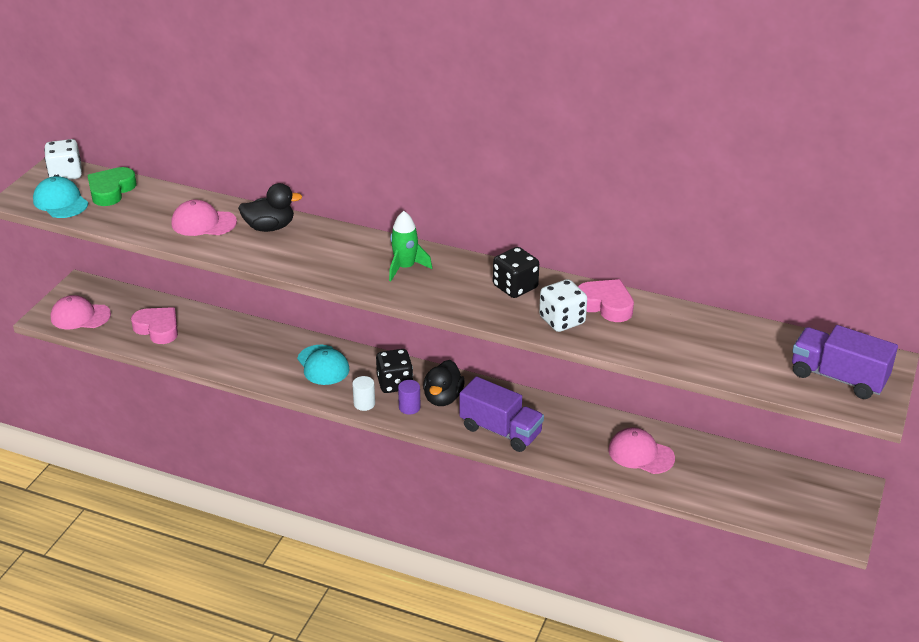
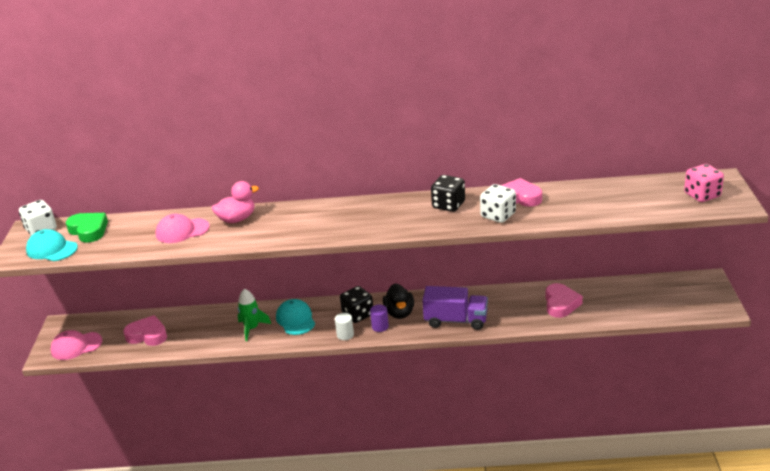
camera: 20 degrees left, 5 degrees down
(111, 190) = (88, 230): green heart -> green heart turned 135 degrees clockwise
(270, 227) = (237, 219): black duck -> pink duck
(323, 365) = (295, 319): turquoise cap -> turquoise cap turned 150 degrees counterclockwise
(405, 267) = (360, 216): green rocket -> green rocket (252, 328)
(641, 454) = (561, 304): pink cap -> pink heart
(838, 377) = (702, 195): purple truck -> pink dice

